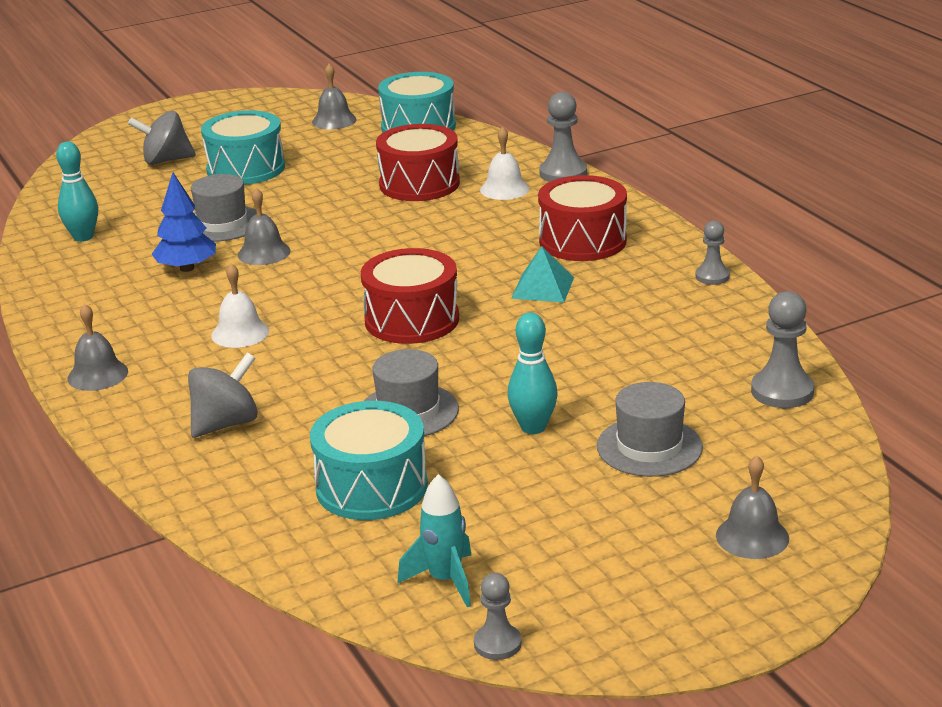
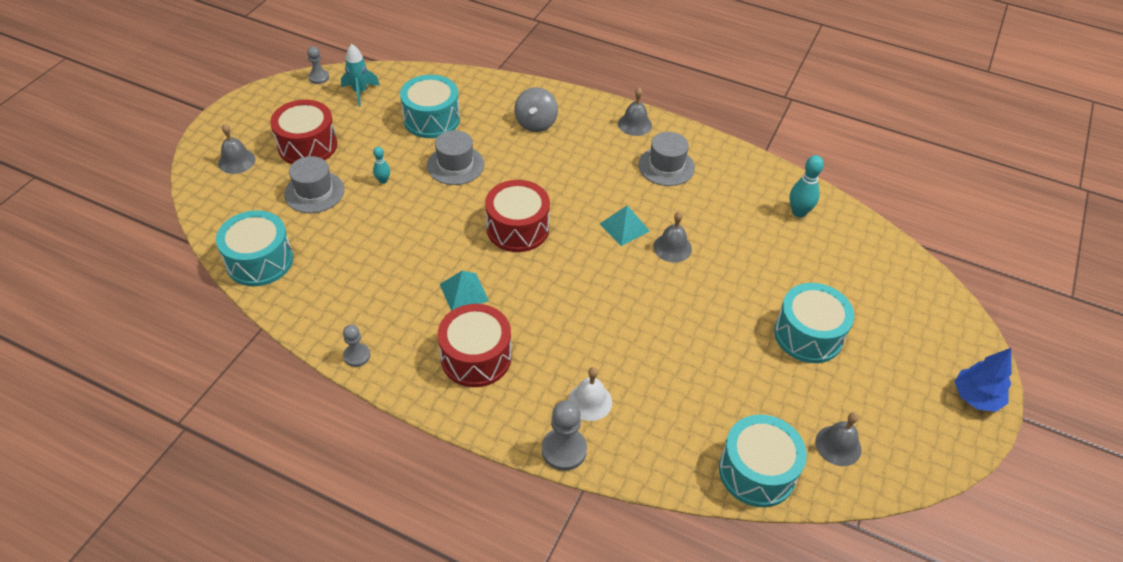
camera: 140 degrees right, 20 degrees up
(166, 160) = (877, 317): grey spinning top -> none
(187, 268) = (698, 214): blue tree -> blue tree (975, 397)
(222, 224) = (736, 263): grey hat -> grey hat (666, 166)
(240, 333) = (601, 178): white bell -> none
(287, 283) = (624, 227): none -> turquoise pyramid
(419, 184) = (660, 377): red drum -> red drum (307, 145)
(533, 427) = (383, 180): turquoise bowling pin -> turquoise bowling pin, size x0.60
(782, 391) = (259, 261): grey pawn -> turquoise drum

